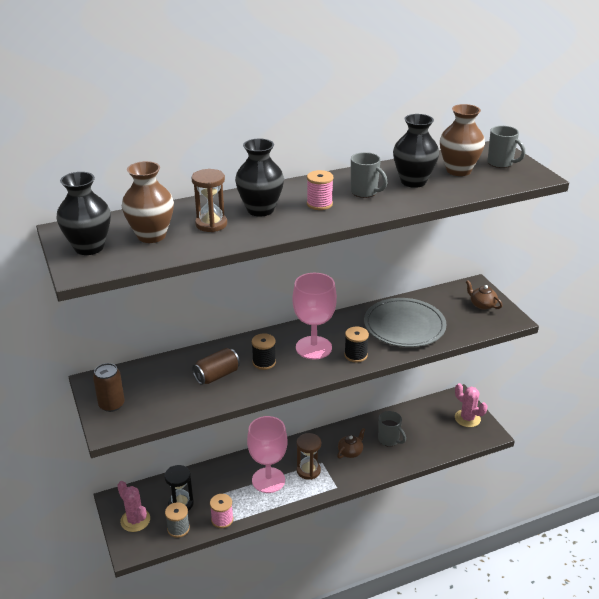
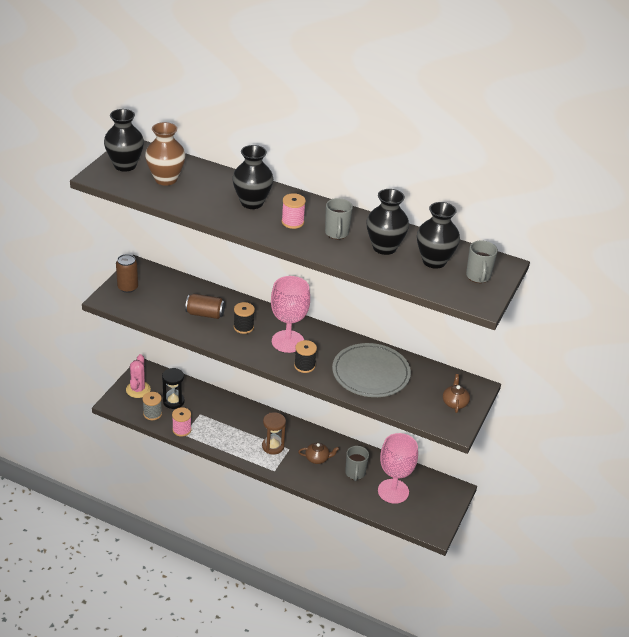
camera: 45 degrees right, 5 degrees up
(211, 224) = (208, 193): brown hourglass -> none
(268, 480) = (240, 431): pink goblet -> pink goblet (393, 491)
(458, 170) = (434, 261): brown vase -> black vase
(467, 418) = (435, 508): pink cactus -> none

